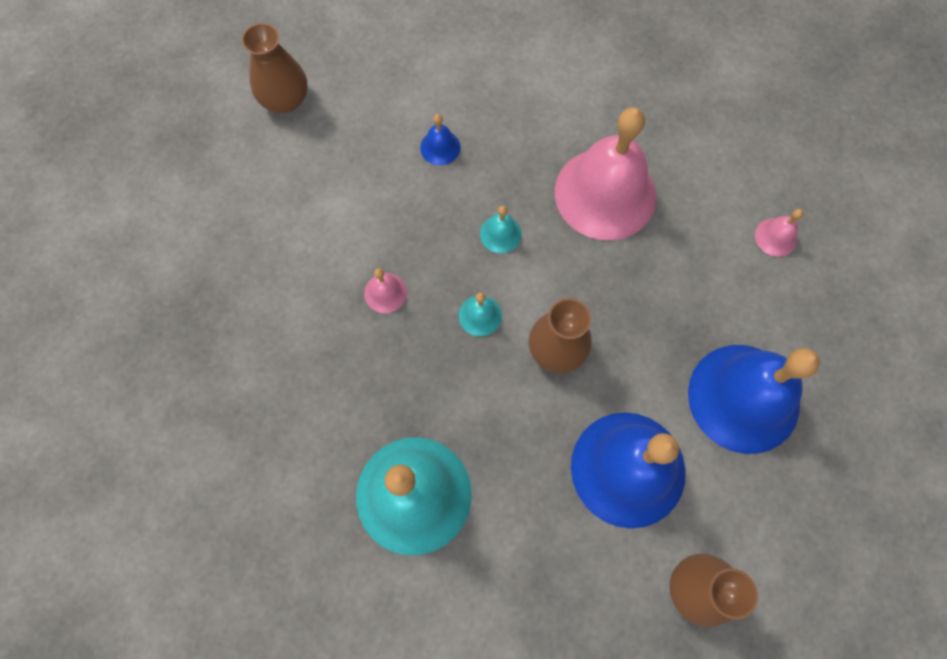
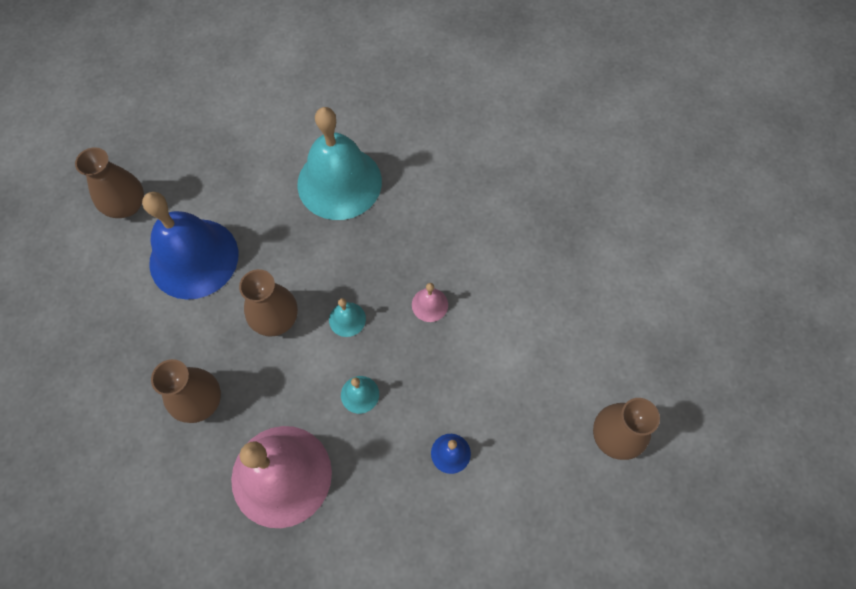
camera: 155 degrees right, 5 degrees down
(665, 296) = (200, 401): none -> brown vase
(743, 398) = (115, 345): blue bell -> none
(775, 237) = (110, 502): pink bell -> none

